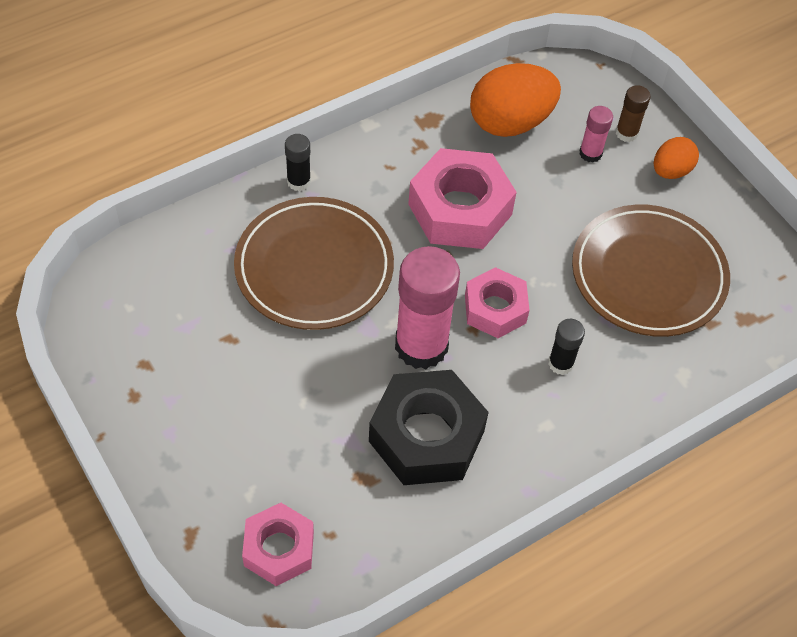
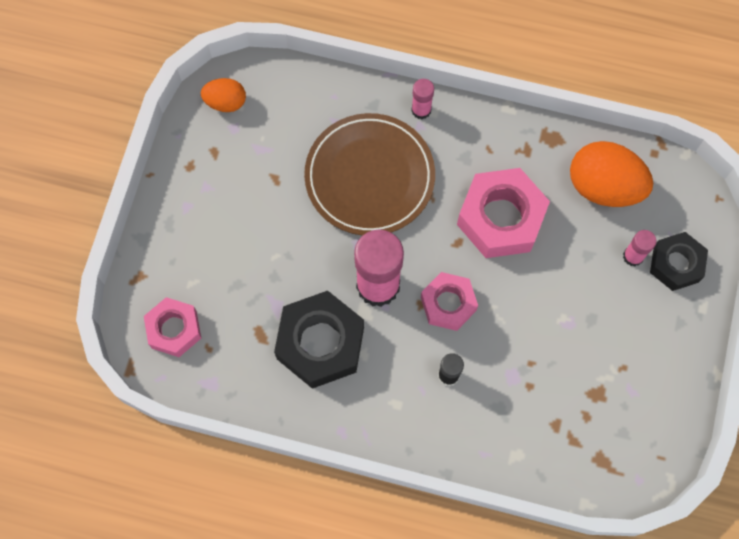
camera: 50 degrees right, 15 degrees up
(299, 181) = (421, 110): black glue stick -> pink glue stick
(626, 133) = (676, 264): brown glue stick -> black nut
(648, 275) = (571, 372): brown plate -> none
(671, 171) = (674, 318): orange egg -> orange egg (226, 102)

